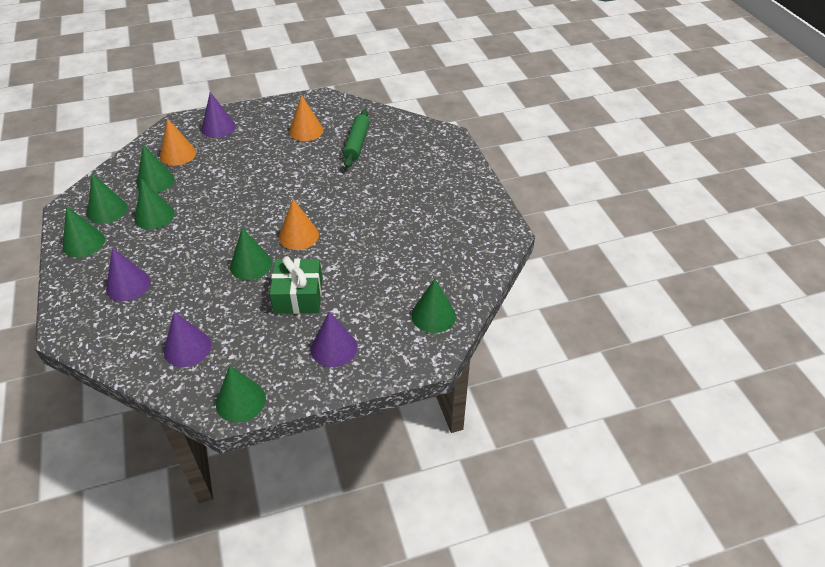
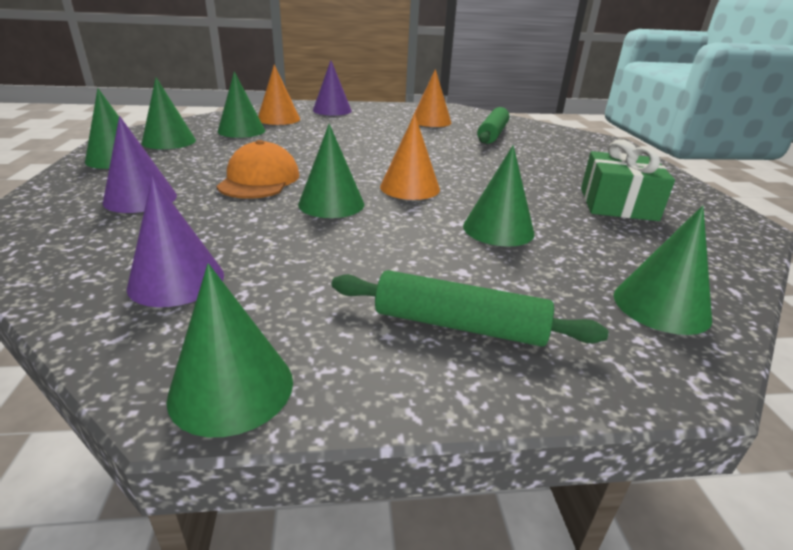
camera: 10 degrees right, 15 degrees down
(154, 216) = (222, 151): green cone -> green cone (498, 229)
(195, 248) = (259, 180): none -> orange cap
(298, 296) = (399, 245): green gift -> green gift (617, 204)
(334, 348) = (459, 325): purple cone -> green rolling pin

